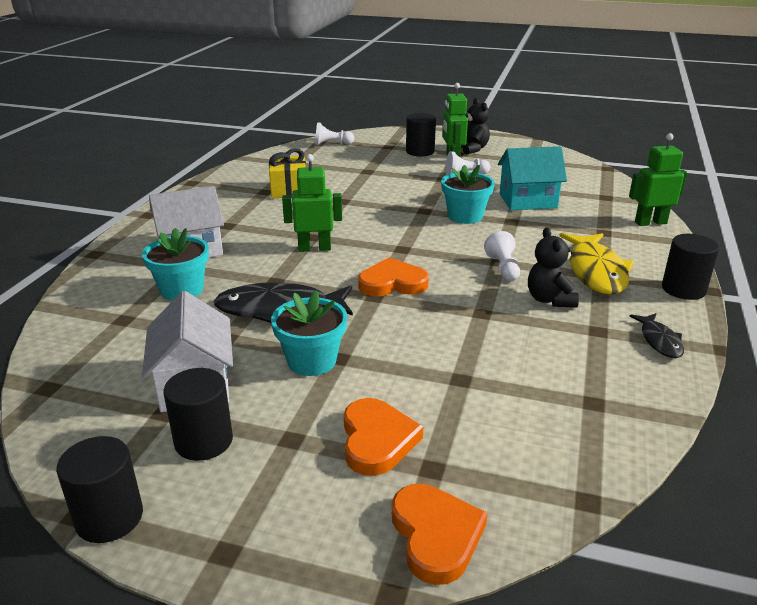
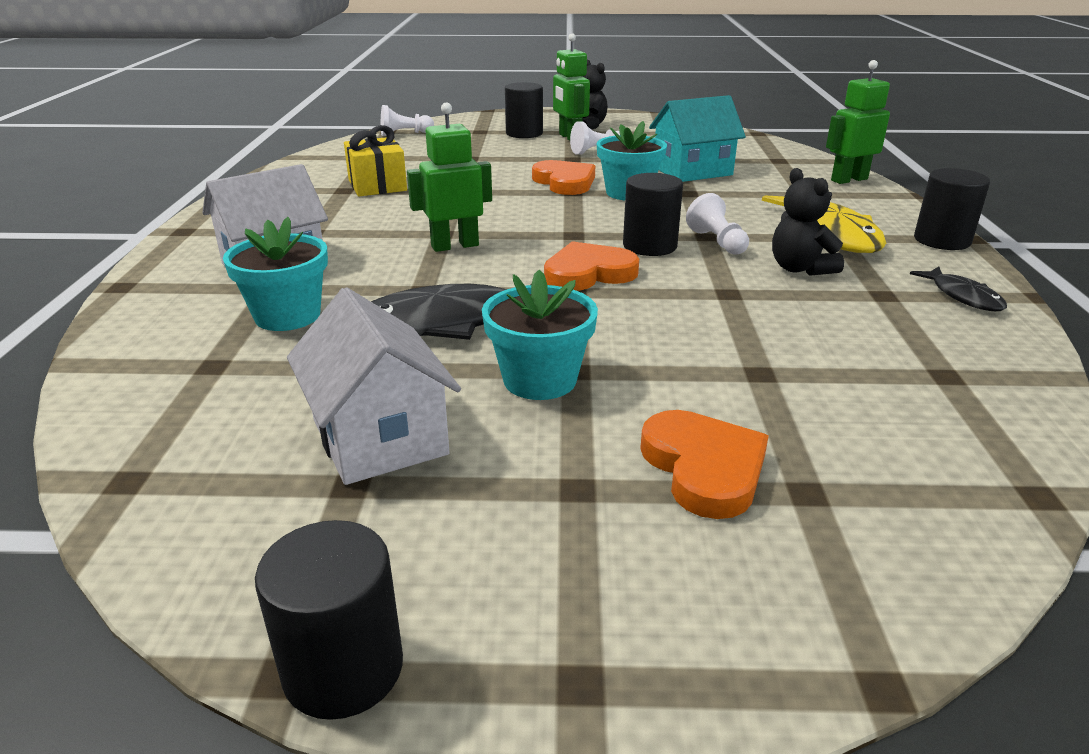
camera: 15 degrees left, 0 degrees up
(203, 441) = (441, 515): black cylinder -> black cylinder (649, 246)
(436, 535) = (882, 584): orange heart -> orange heart (565, 182)

